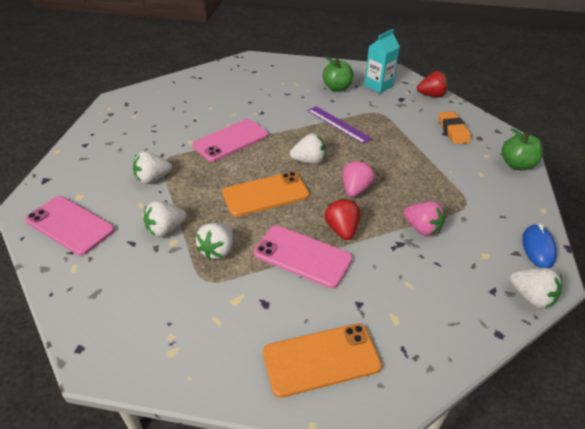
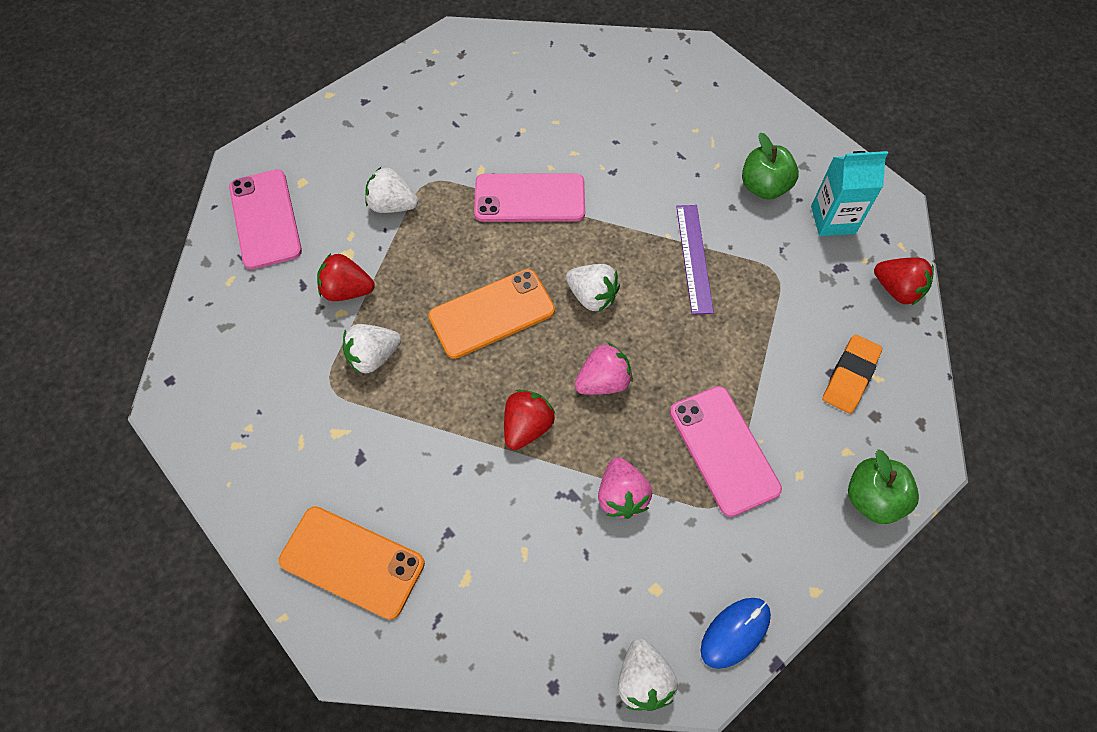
camera: 40 degrees right, 20 degrees up
(166, 229) = (347, 290): white strawberry -> red strawberry
(265, 194) = (492, 313): orange phone -> orange phone turned 45 degrees counterclockwise
(302, 256) = (450, 429): pink phone -> pink phone (723, 450)

